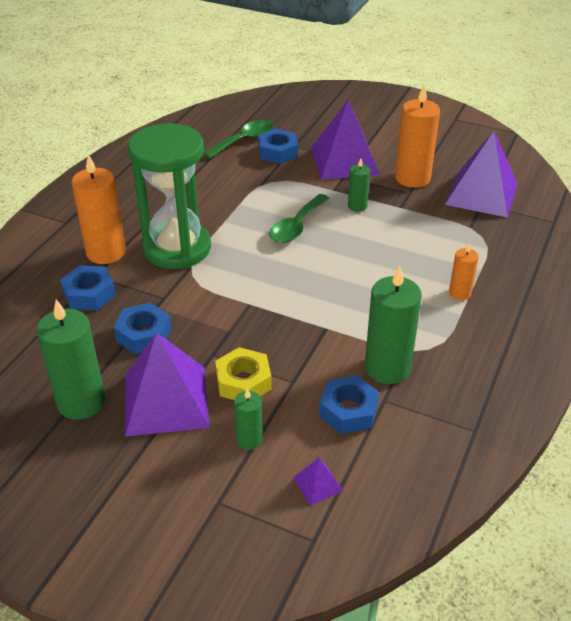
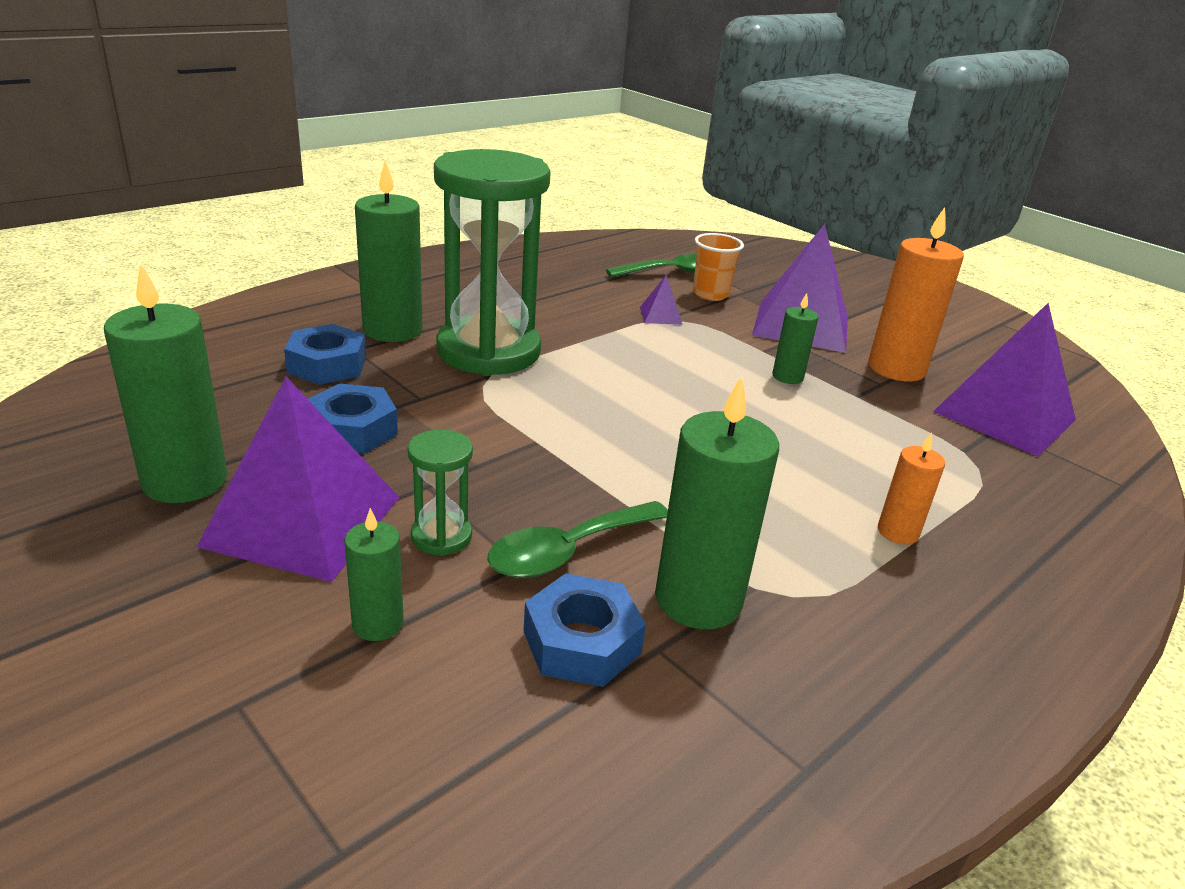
camera: 20 degrees right, 10 degrees down
(106, 252) = (392, 330): orange candle -> green candle
(243, 381) = (441, 536): yellow nut -> green hourglass
(278, 152) = (710, 294): blue nut -> orange cup
(296, 226) = (678, 374): green spoon -> green spoon (568, 551)
(317, 484) = (433, 746): purple pyramid -> purple pyramid (660, 315)

